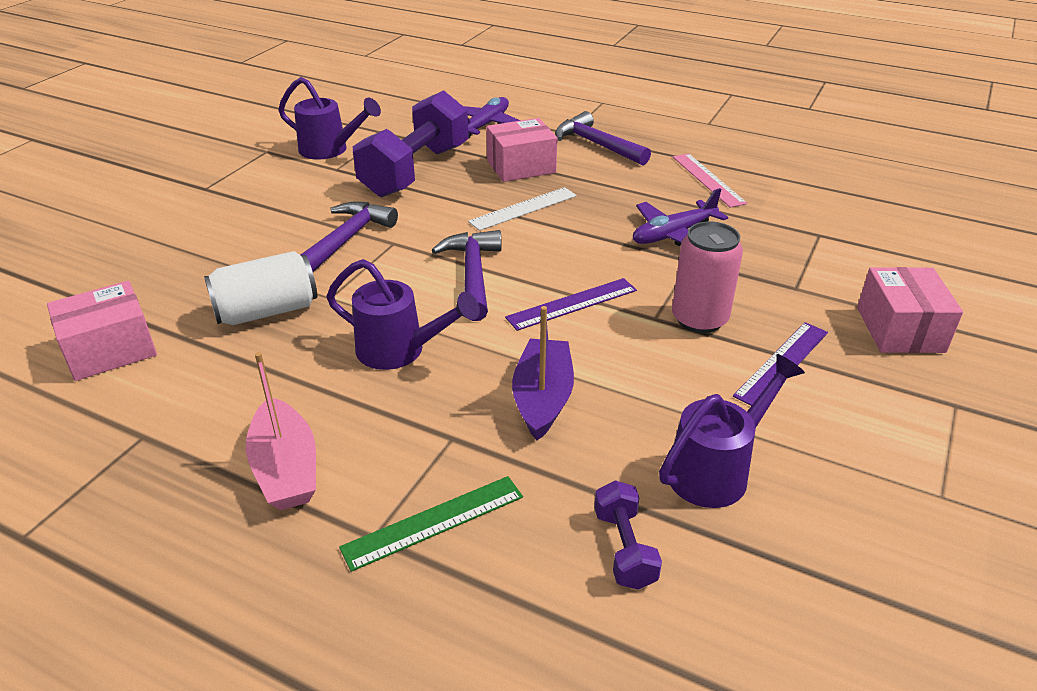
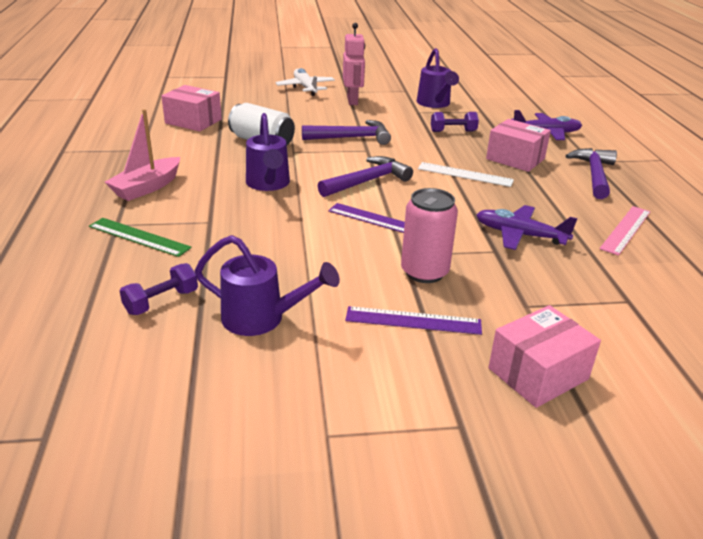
camera: 55 degrees right, 5 degrees down
(142, 213) = (305, 88): none -> white plane
(240, 196) = (352, 101): none -> pink robot
(415, 171) = (453, 131): purple dumbbell -> purple dumbbell, size x0.45
(543, 398) = (271, 238): purple boat -> none

